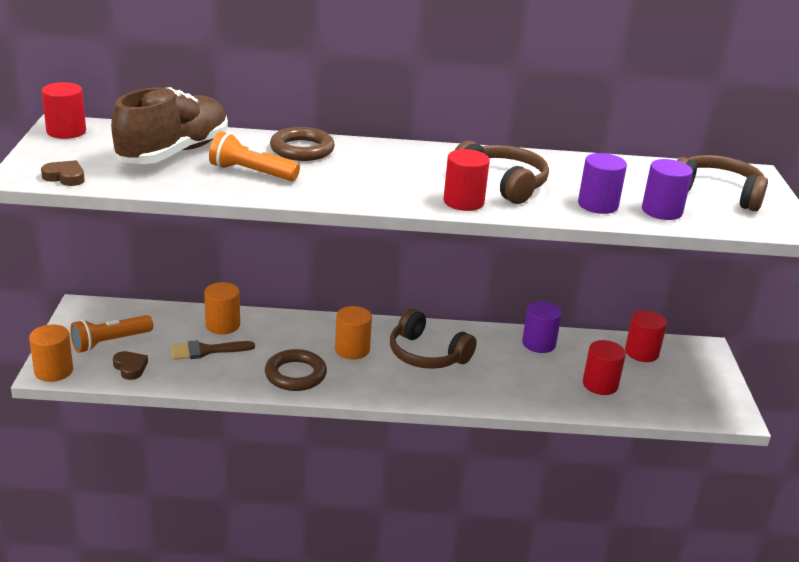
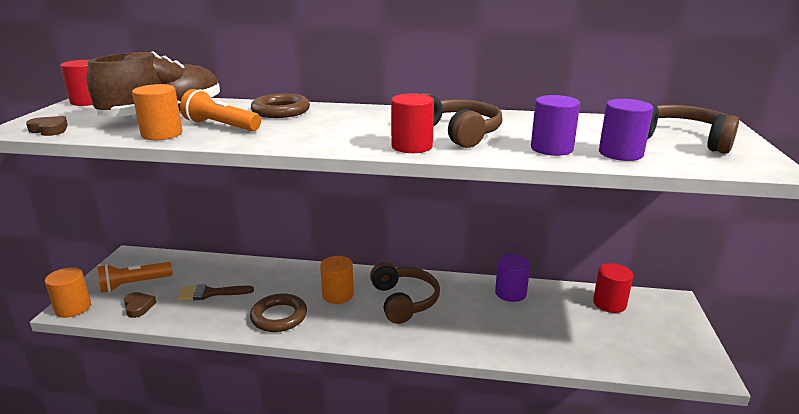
camera: 10 degrees right, 5 degrees down
(222, 325) = (234, 272): orange cylinder -> orange cylinder (162, 134)
(427, 354) = (404, 301): brown headphones -> brown headphones turned 150 degrees counterclockwise
(600, 384) = (566, 334): red cylinder -> none

